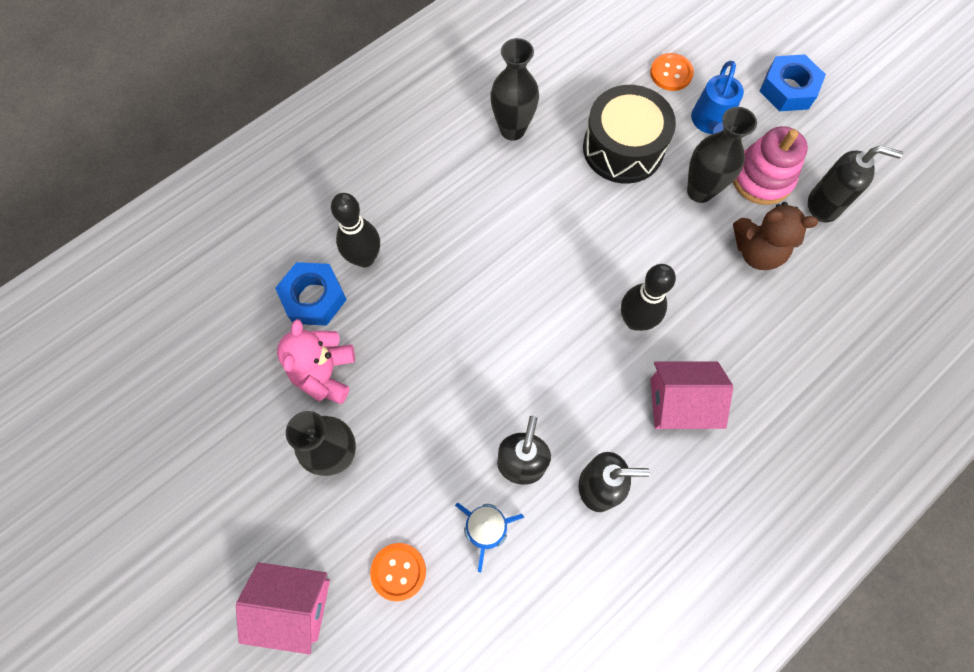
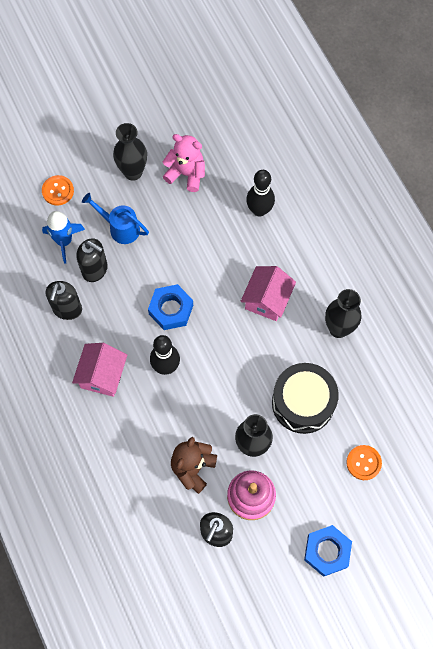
camera: 105 degrees right, 0 degrees up
(294, 605) = (58, 137): pink house -> pink house (267, 300)
(314, 298) = (239, 176): blue nut -> blue nut (171, 309)
(710, 123) = (309, 476): blue watering can -> blue watering can (120, 228)

